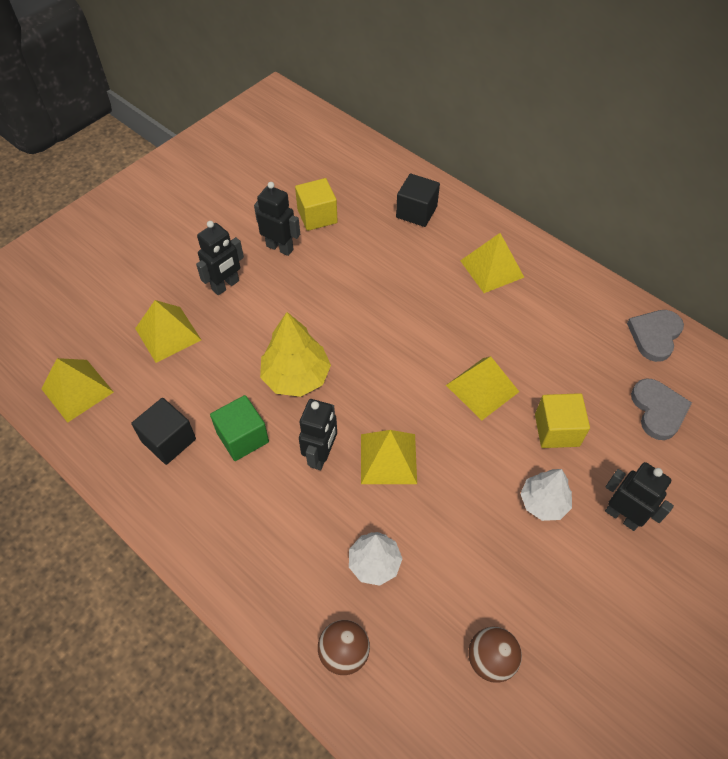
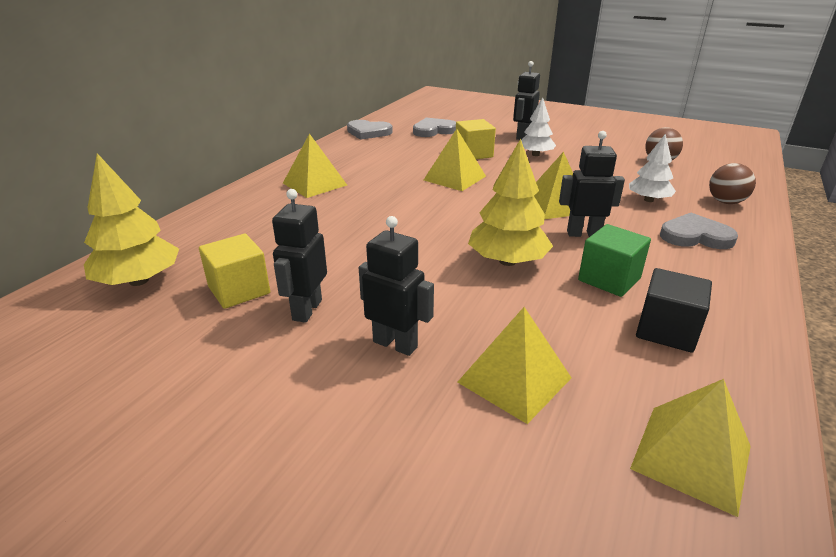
camera: 105 degrees left, 25 degrees down
(282, 556) = (695, 236): none -> grey heart
(348, 169) = (139, 281): none -> yellow tree
(416, 212) = (232, 225): black cube -> none

